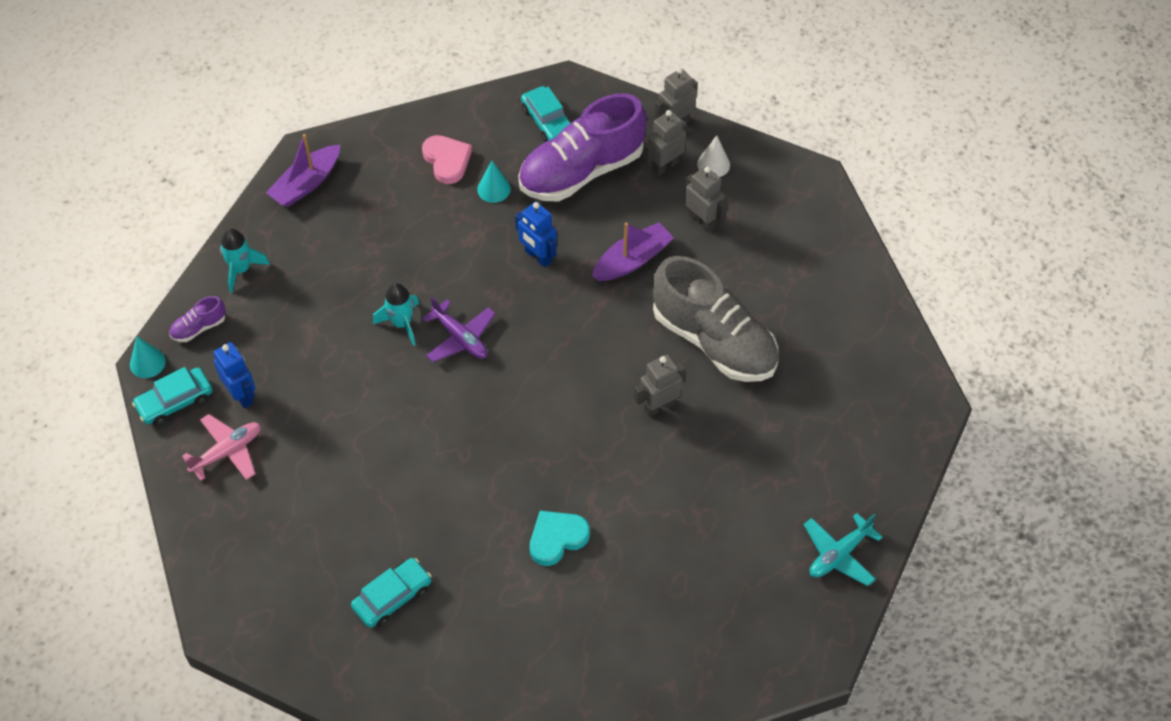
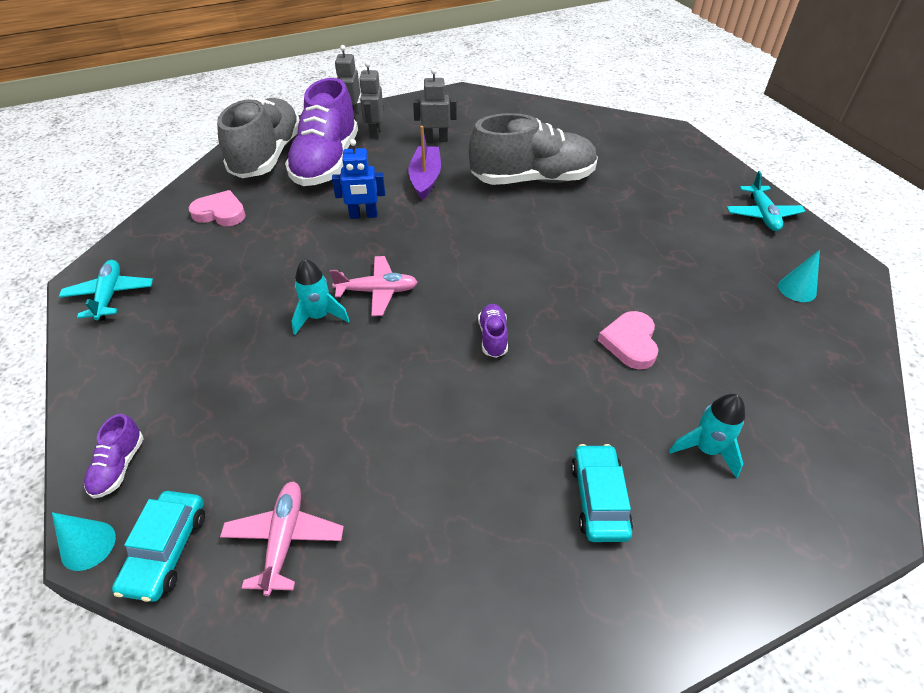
camera: 50 degrees left, 10 degrees down
(241, 269) = (113, 390): turquoise rocket -> turquoise rocket (706, 449)
(241, 395) = (237, 480): blue robot -> none
(306, 184) = (110, 295): purple boat -> turquoise plane
(460, 338) = (377, 291): purple plane -> pink plane
(481, 446) = (493, 337): none -> purple shoe
(494, 189) = (278, 205): turquoise cone -> turquoise cone (797, 289)
(548, 121) = (267, 156): turquoise car -> grey shoe
(557, 538) = (630, 342): turquoise heart -> pink heart
(659, 406) = (559, 227): grey robot -> none
(713, 164) = (401, 117): white cone -> none

